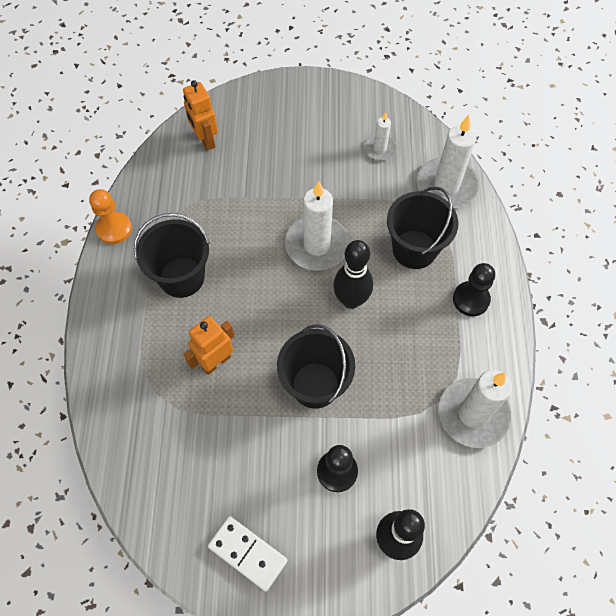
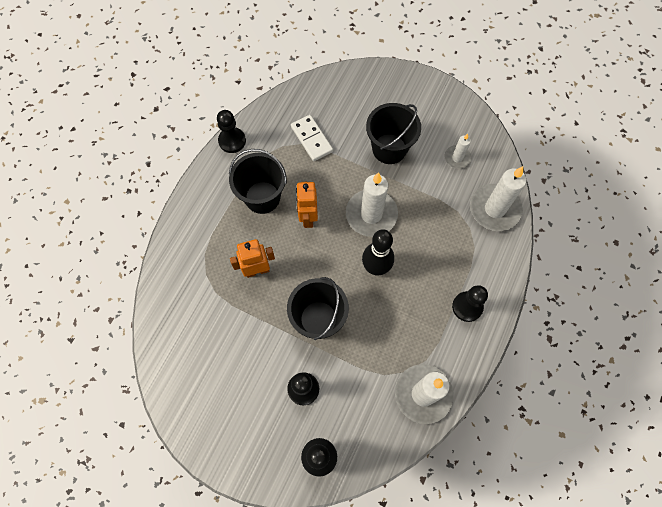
camera: 25 degrees right, 5 degrees up
(114, 229) = (232, 141): orange pawn -> black pawn
(205, 140) = (328, 98): orange robot -> orange robot (308, 217)
(248, 553) = (215, 416): white domino -> white domino (312, 139)
(414, 249) = (443, 249): black bucket -> black bucket (389, 149)

